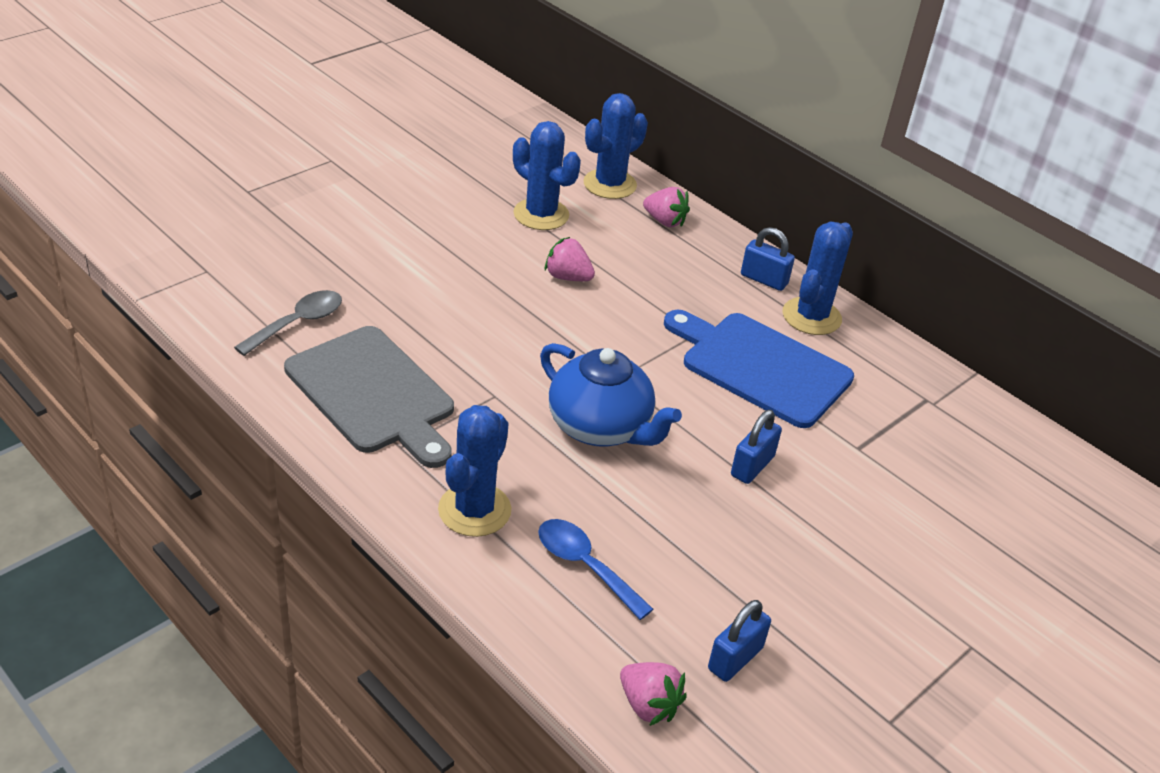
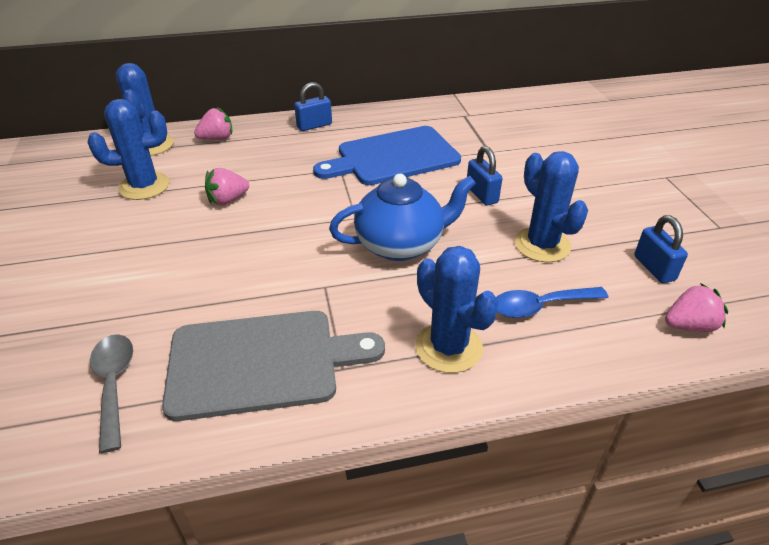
camera: 55 degrees left, 0 degrees up
(811, 316) = (364, 123): blue cactus -> blue cactus (542, 245)

